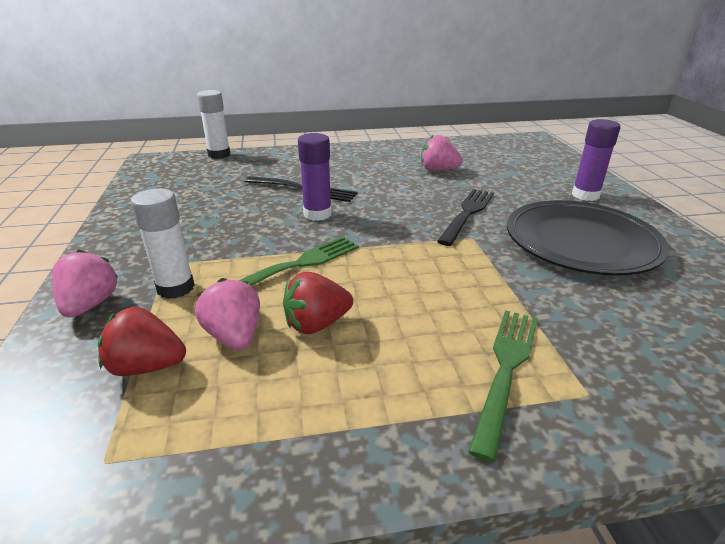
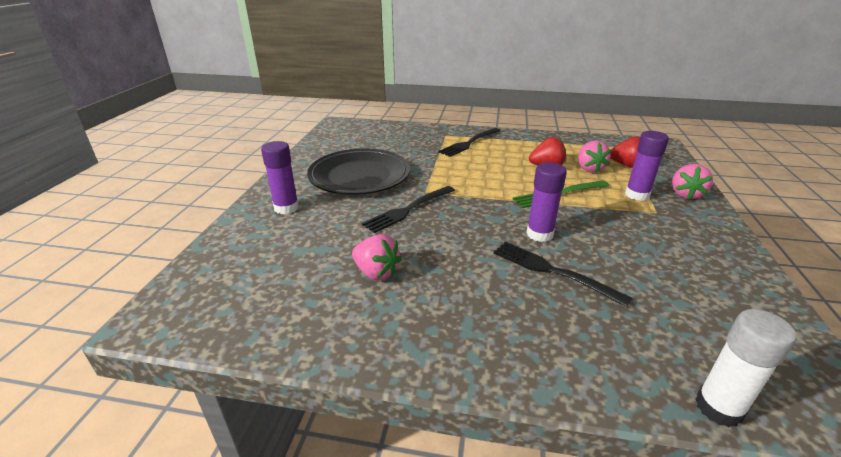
camera: 160 degrees left, 0 degrees up
(175, 288) = (637, 195): white glue stick -> purple glue stick
(505, 370) = (469, 143): green fork -> black fork

